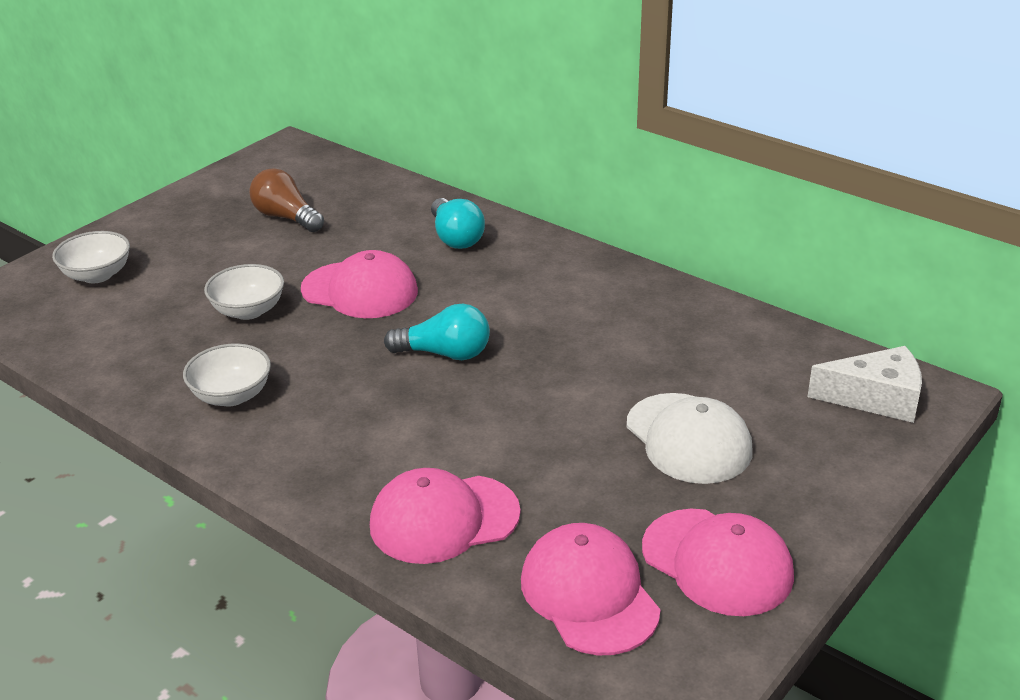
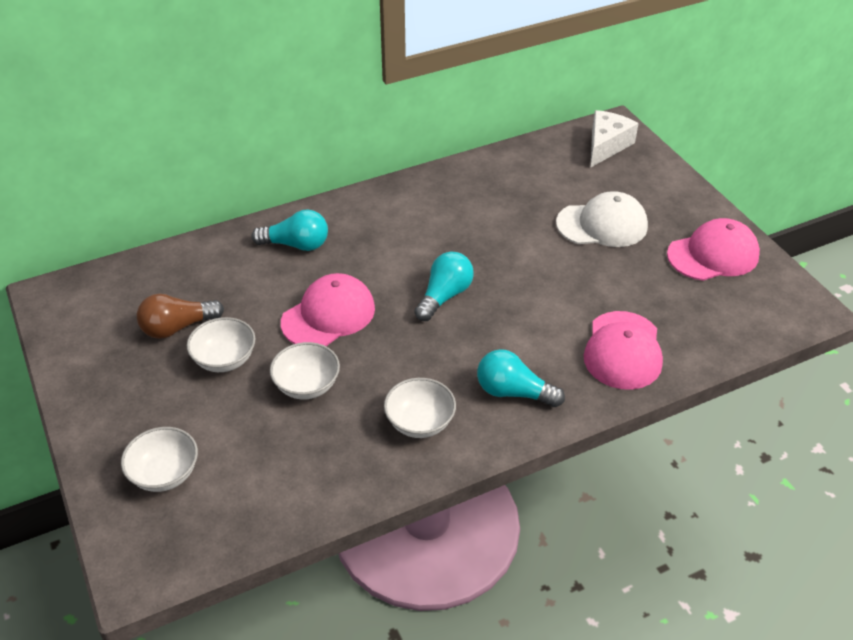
camera: 65 degrees left, 10 degrees up
(258, 255) = (224, 359): none -> white bowl
(314, 448) = (513, 392): none -> turquoise light bulb
(589, 594) = (718, 311): pink cap -> none

